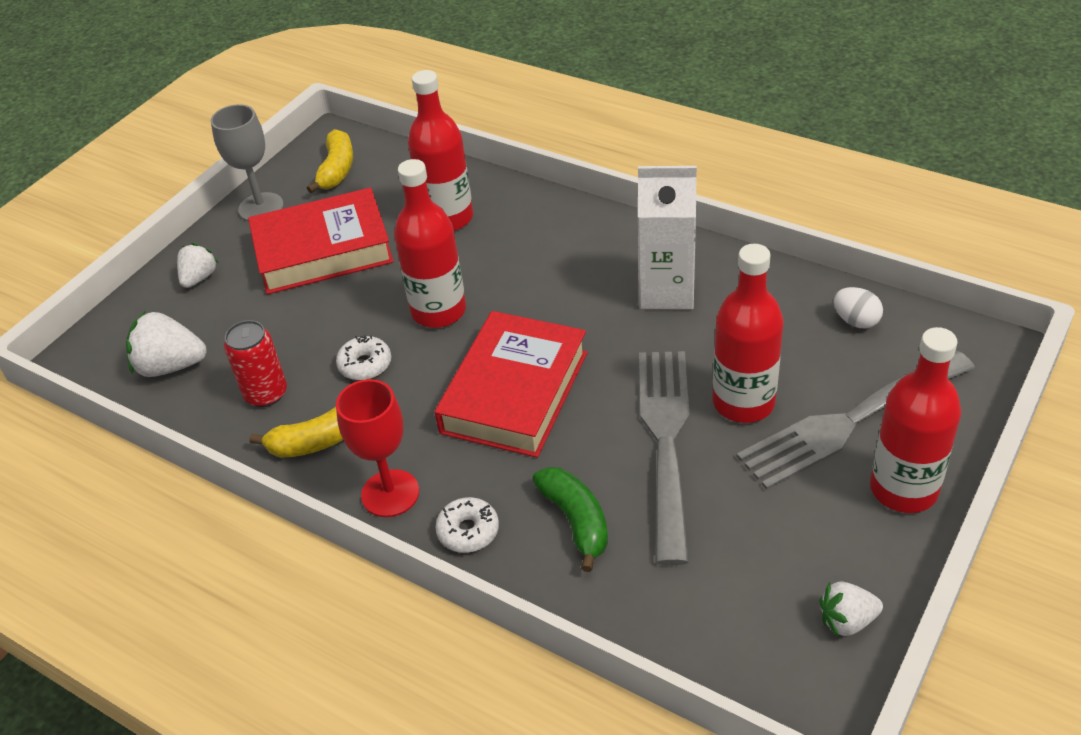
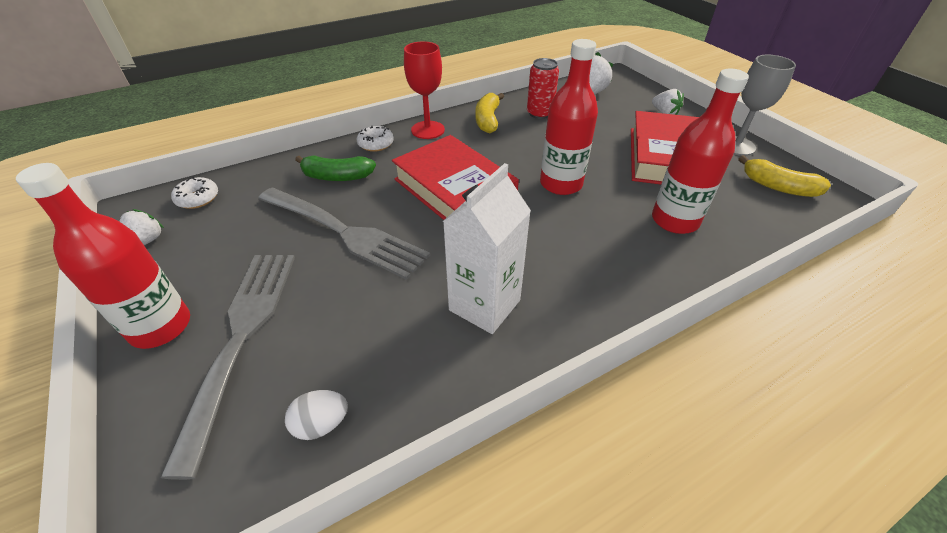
camera: 115 degrees right, 0 degrees up
(365, 365) = (533, 146): white donut -> white donut (198, 198)
(743, 403) = (329, 286): red bottle -> none

